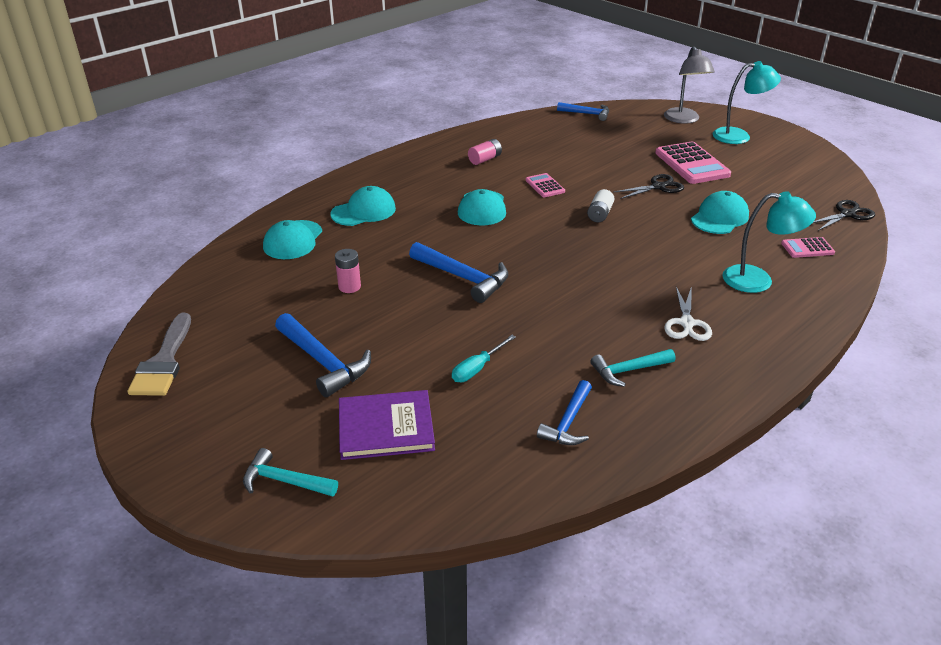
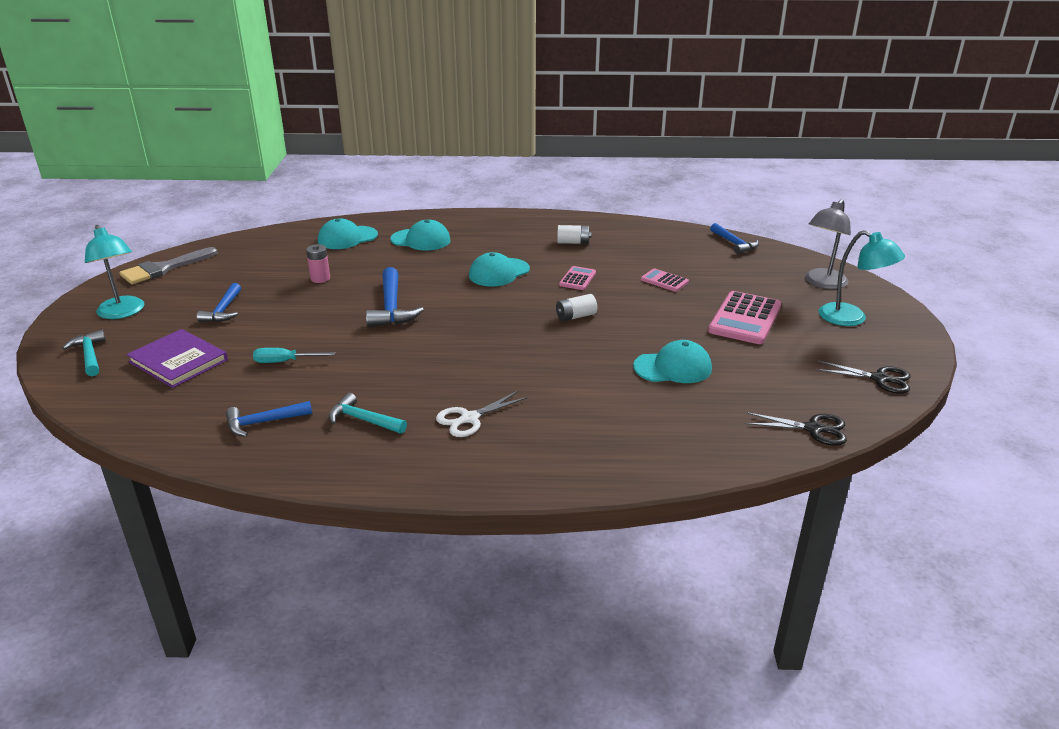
camera: 45 degrees right, 5 degrees down
(323, 362) = (223, 310): blue hammer -> blue hammer, size x0.66
(485, 159) = (573, 242): pink battery -> white battery
(658, 187) = (671, 321): black scissors -> black scissors (879, 379)
(758, 280) = (595, 426): turquoise lamp -> turquoise lamp (123, 313)
(807, 248) = (701, 430): pink calculator -> pink calculator (664, 281)

